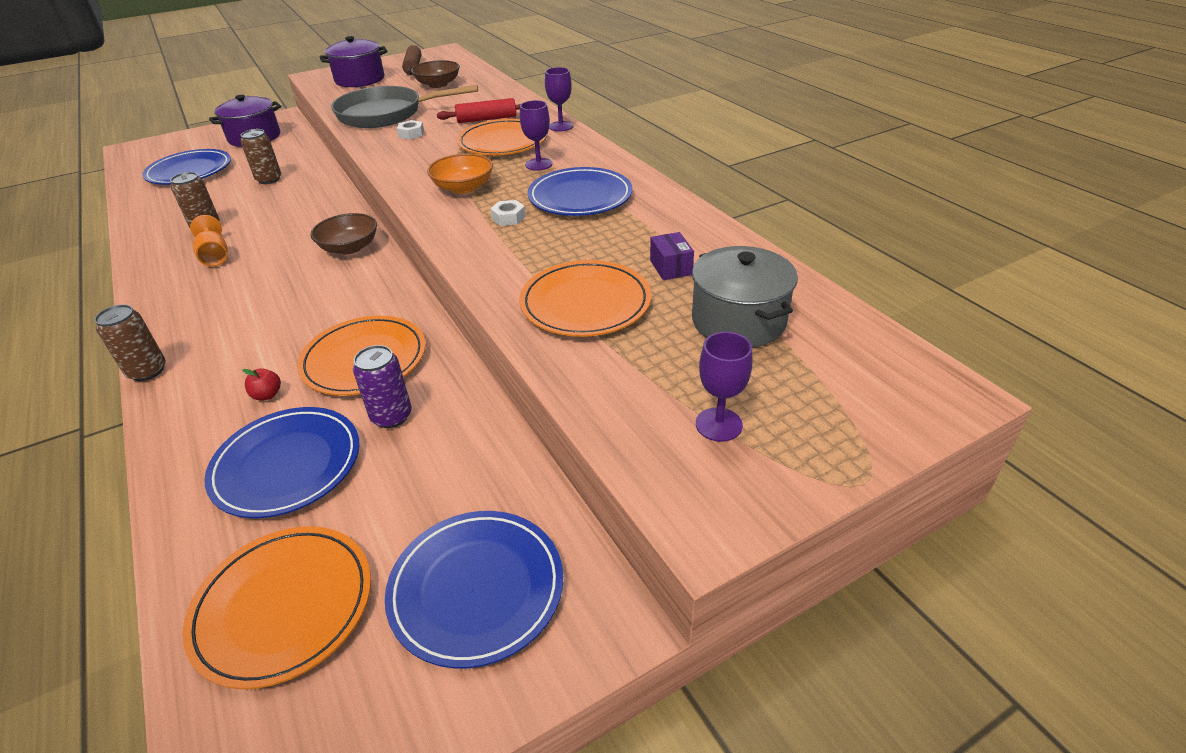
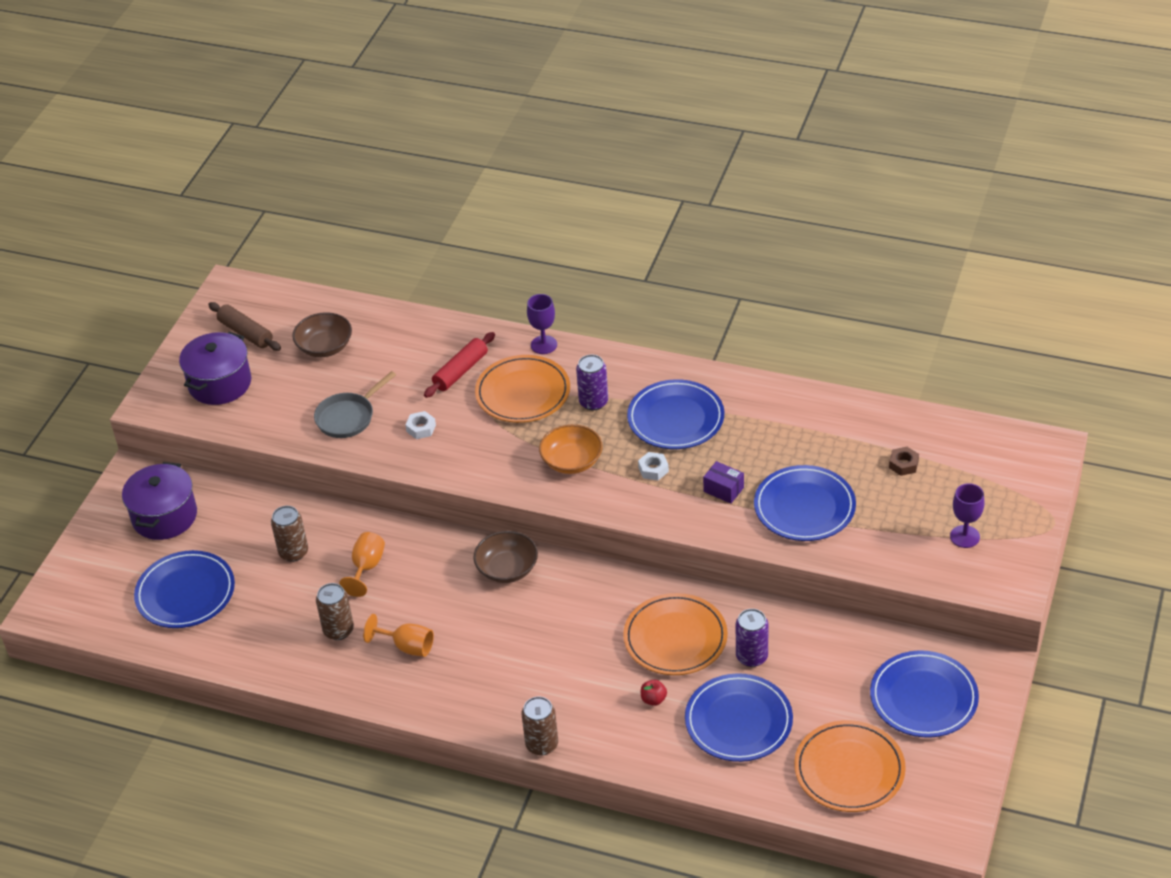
camera: 40 degrees left, 5 degrees up
(284, 205) = (366, 567): none -> orange goblet
(386, 114) = (348, 417): grey pan -> grey pan, size x0.59
(538, 164) = (593, 402): purple goblet -> purple can
(585, 303) = (804, 507): orange plate -> blue plate
(671, 267) = (819, 447): purple box -> purple box (723, 489)
(738, 321) = (903, 464): grey pot -> brown nut

